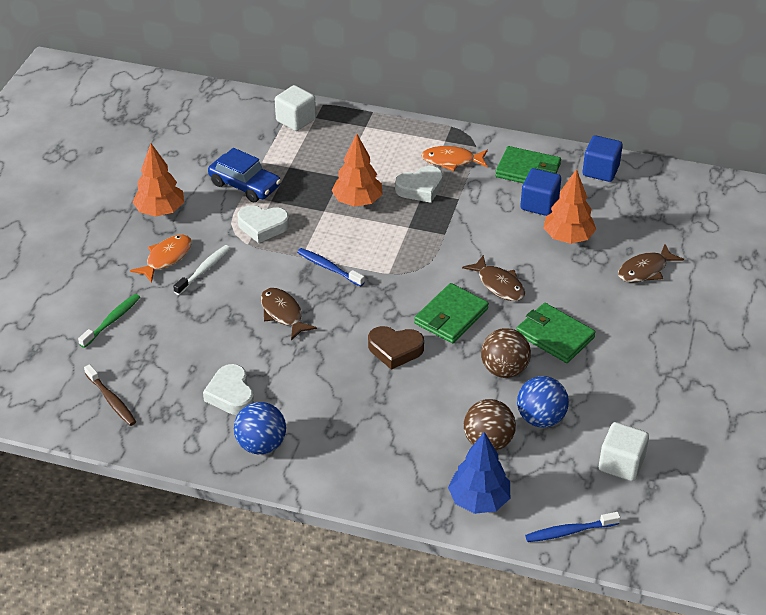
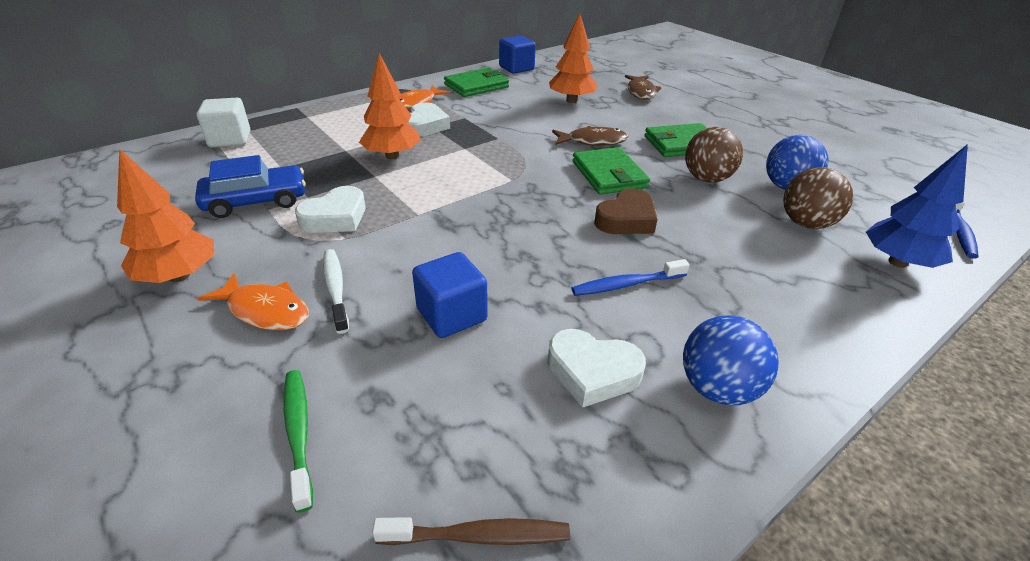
camera: 55 degrees left, 5 degrees down
(166, 258) = (265, 310): orange fish -> orange fish turned 135 degrees clockwise
(283, 313) = (490, 263): brown fish -> none
(328, 268) = (458, 206): blue toothbrush -> blue toothbrush (626, 284)
(539, 204) = (520, 96): blue cube -> blue cube (451, 315)
(621, 464) = (868, 176): white cube -> none

